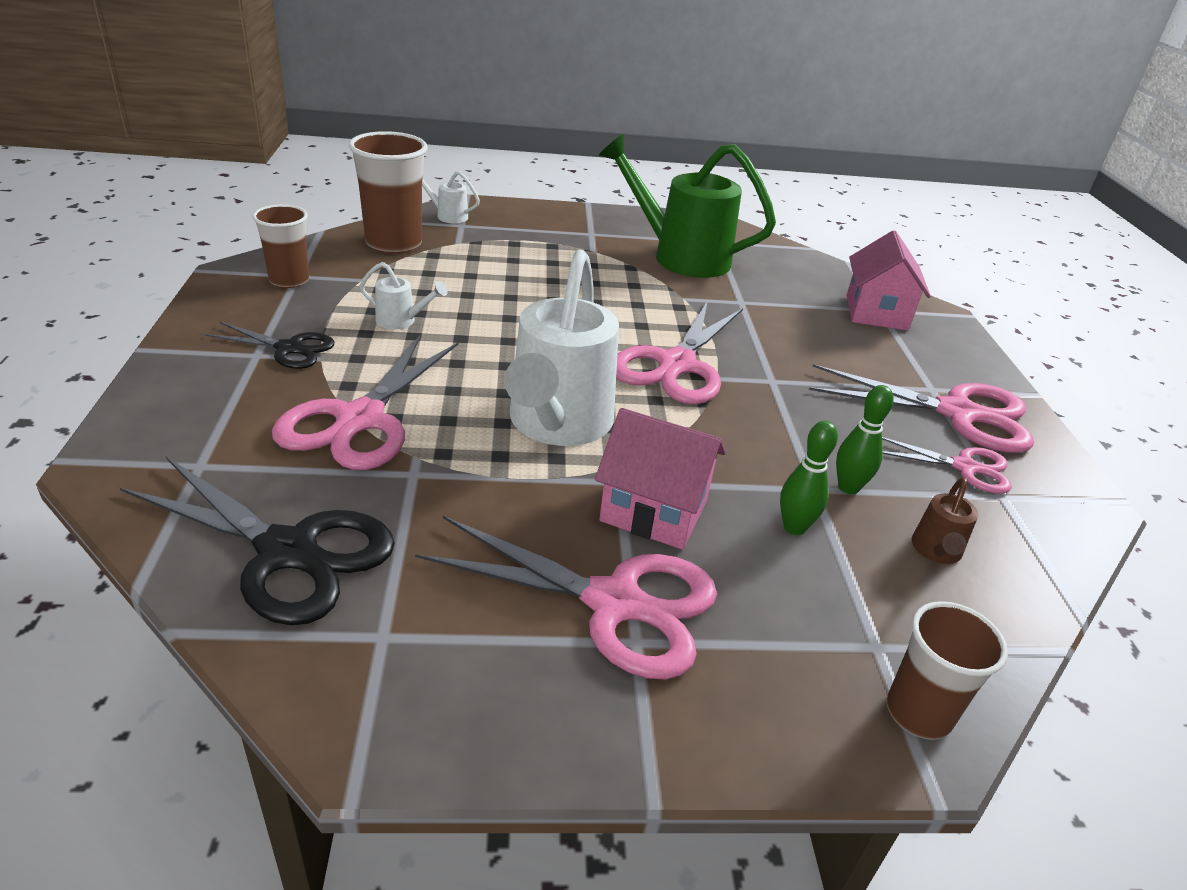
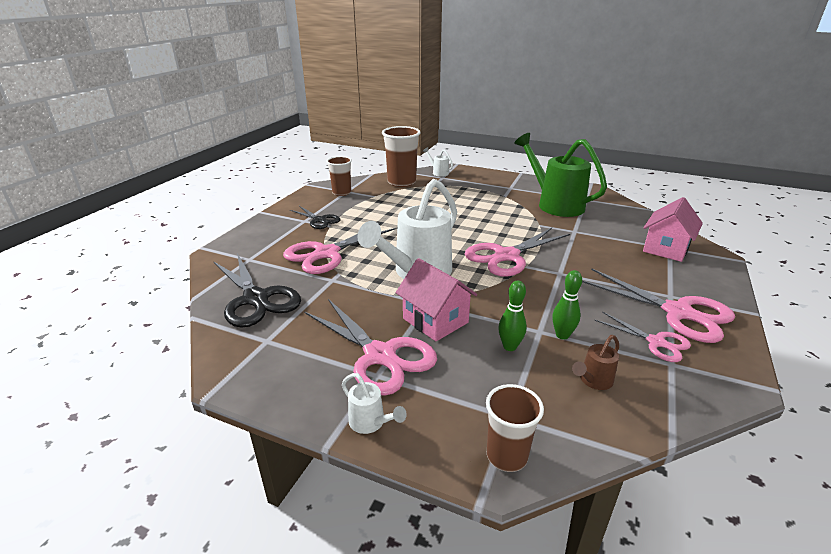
camera: 30 degrees right, 5 degrees down
(401, 321) = (378, 216): white watering can -> white watering can (370, 423)

